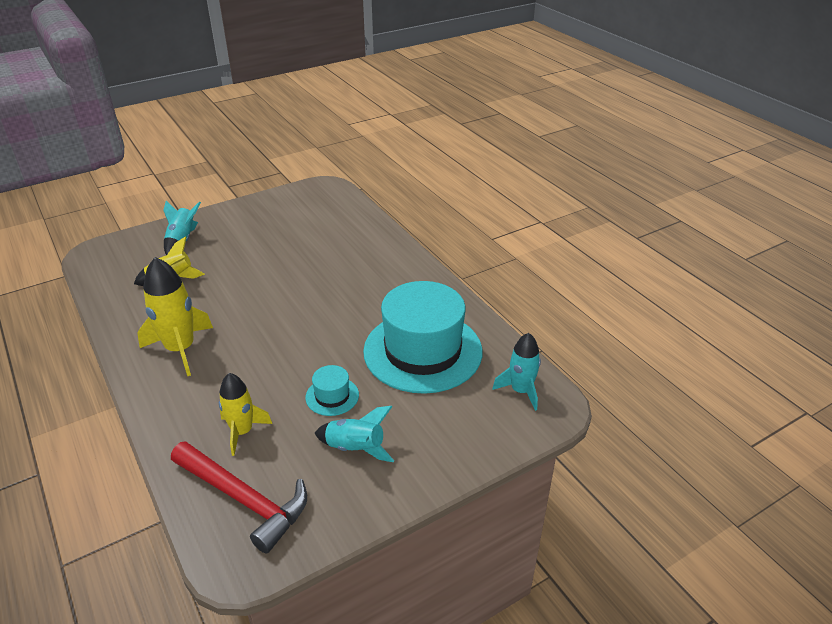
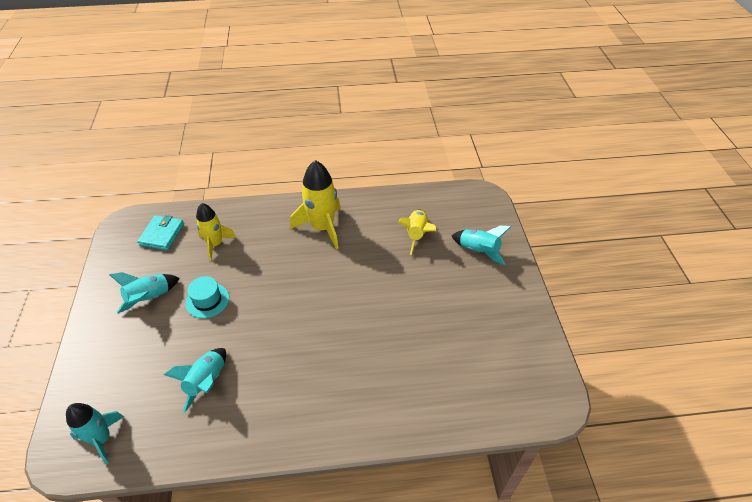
camera: 115 degrees right, 10 degrees up
(244, 499) = (162, 234): red hammer -> turquoise wallet
(422, 351) = (207, 382): turquoise hat -> turquoise rocket

